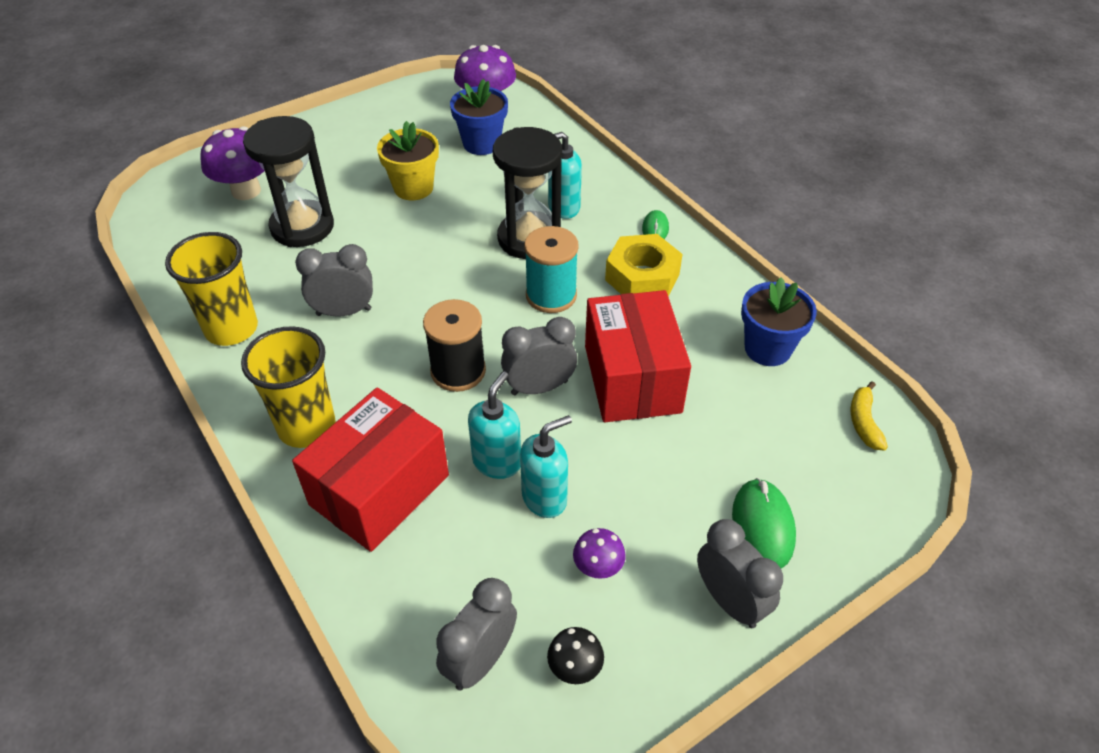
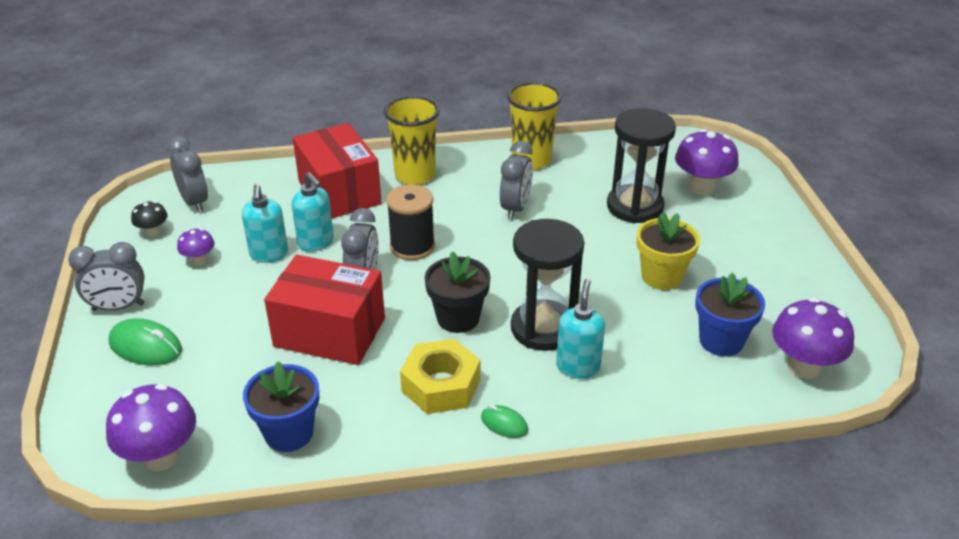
camera: 115 degrees right, 10 degrees down
(551, 295) = (458, 318): turquoise spool -> black flower pot
(864, 422) = (161, 457): yellow banana -> purple mushroom

